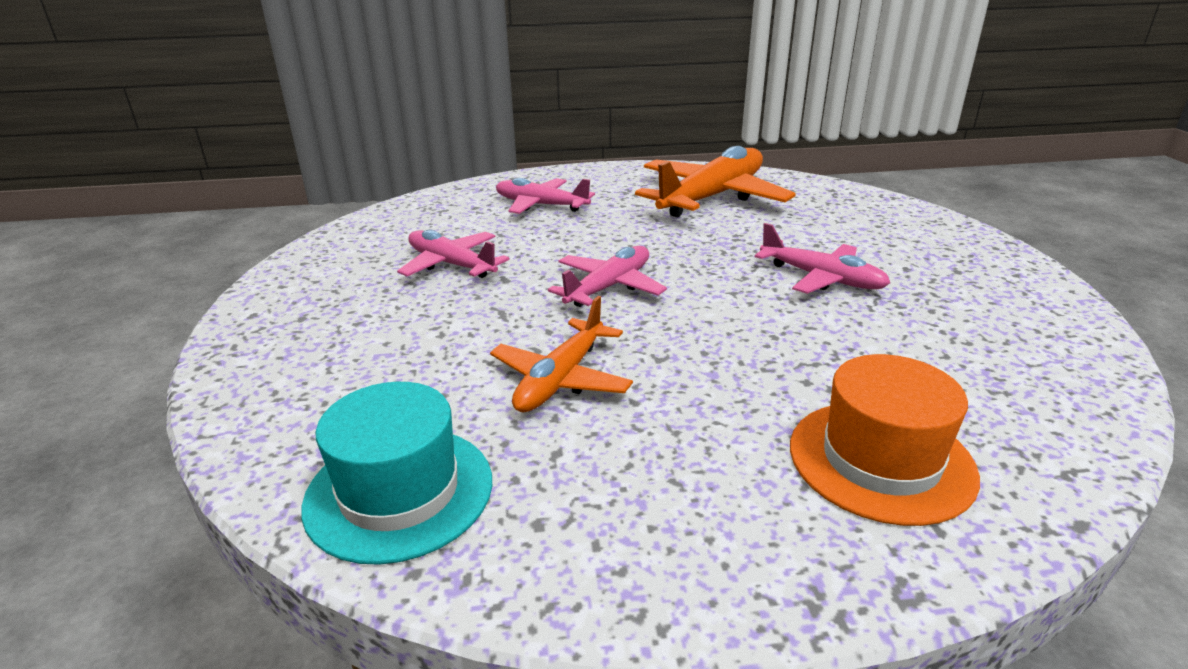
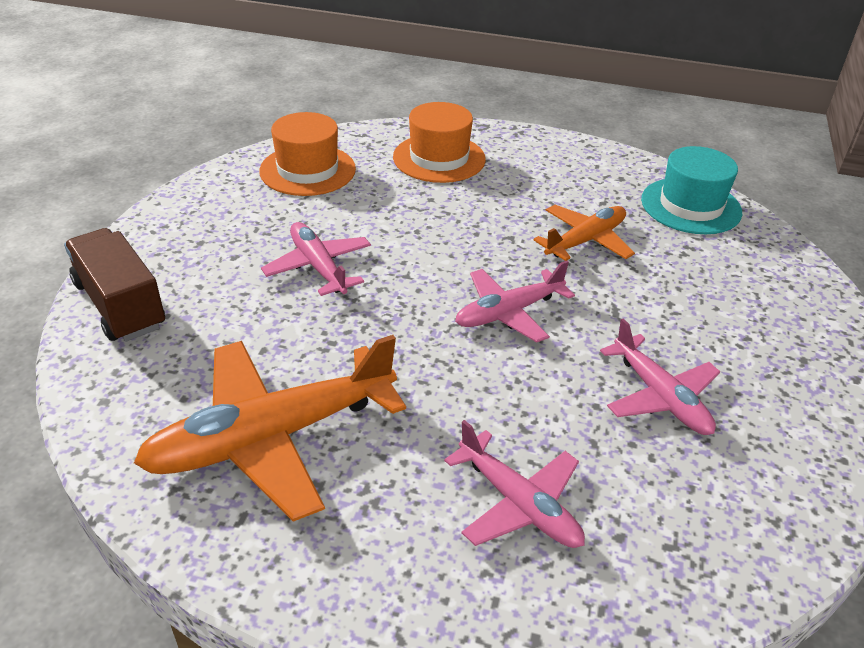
camera: 160 degrees left, 10 degrees up
(920, 222) = (120, 305): none -> brown truck
(1015, 375) = (307, 170): none -> orange hat

